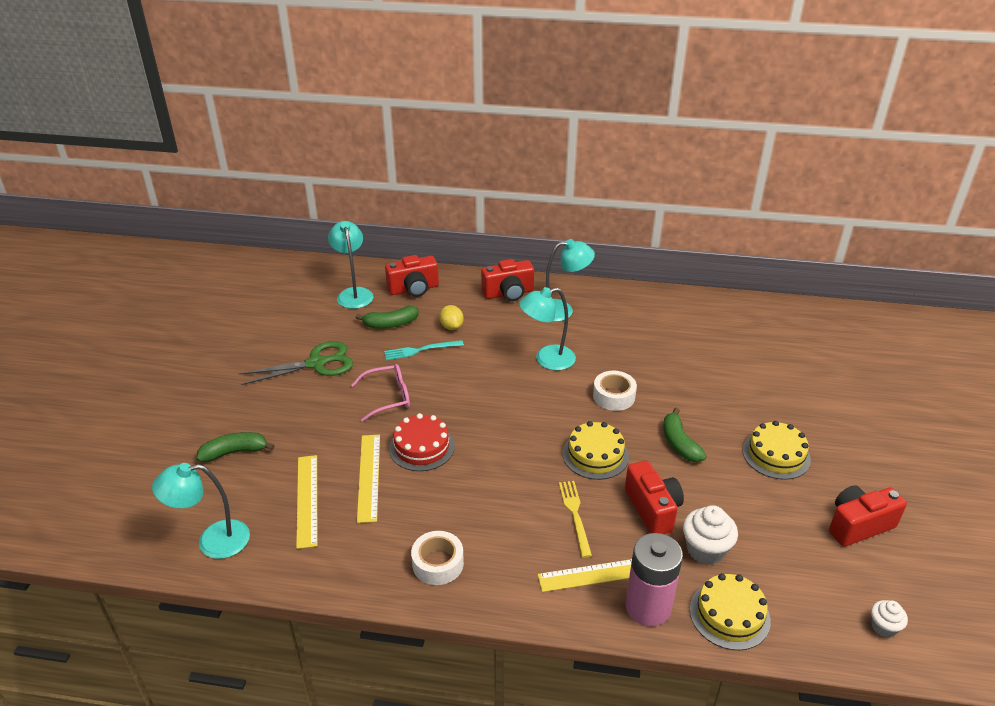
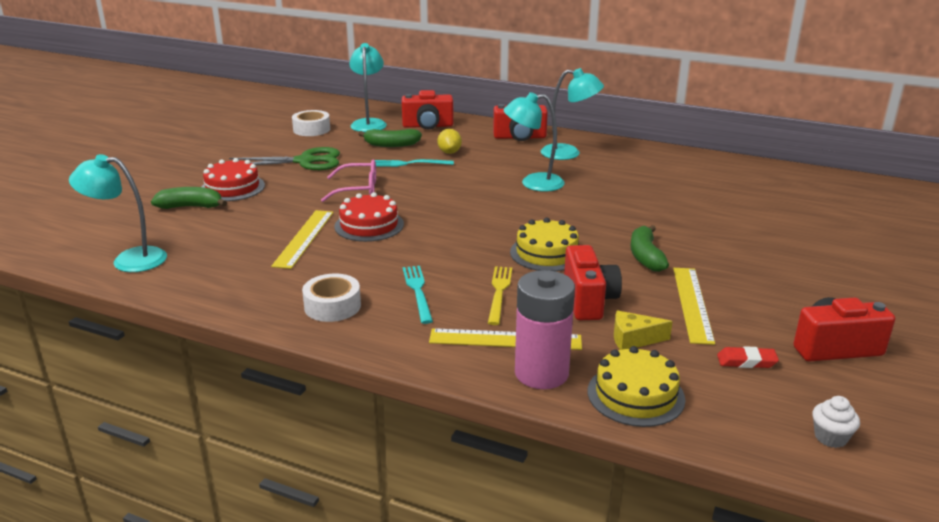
camera: 15 degrees right, 10 degrees down
(262, 416) = (232, 188): none -> red cake
(307, 500) = (234, 245): yellow ruler -> yellow ruler (692, 304)
(505, 528) = (418, 291): none -> turquoise fork
(614, 396) = (590, 215): white tape -> white tape (311, 129)
(705, 550) = (633, 339): white cupcake -> yellow cheese
(776, 455) = (756, 279): yellow cake -> none
(799, 556) = (746, 361): none -> red eraser

